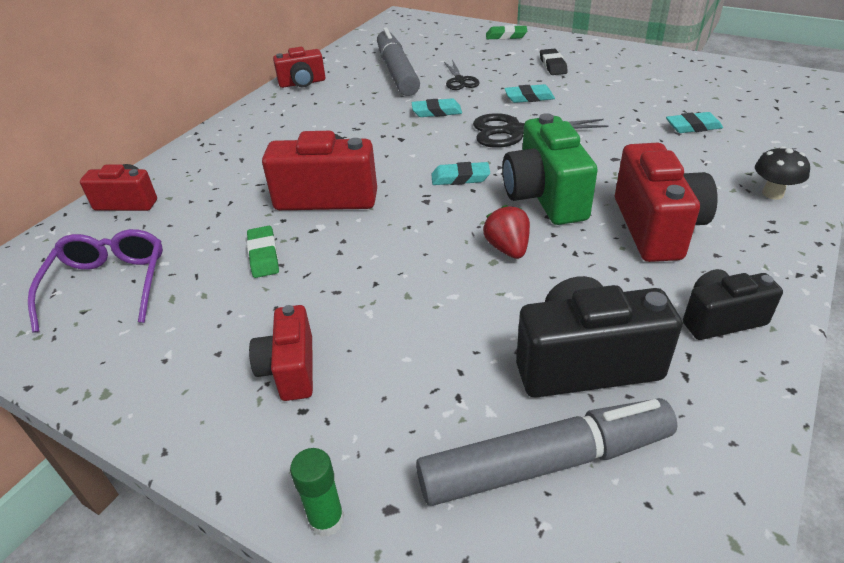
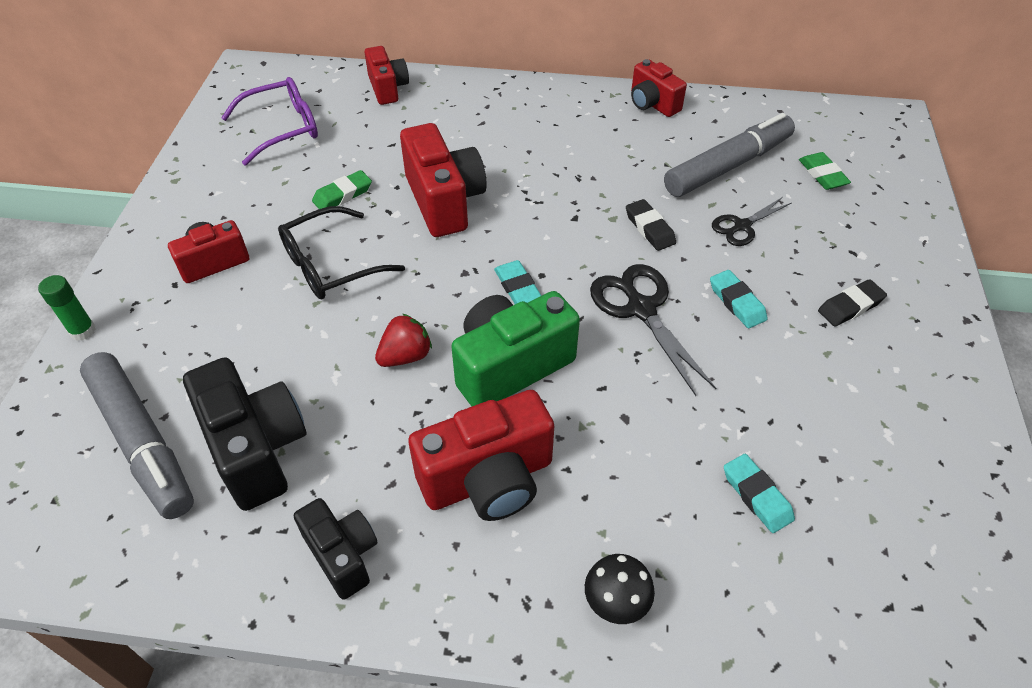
camera: 65 degrees right, 10 degrees up
(360, 278) = (330, 265): none -> black glasses
(436, 112) = (649, 228): turquoise eraser -> black eraser
(506, 36) = (911, 236): green eraser -> green eraser (822, 174)

